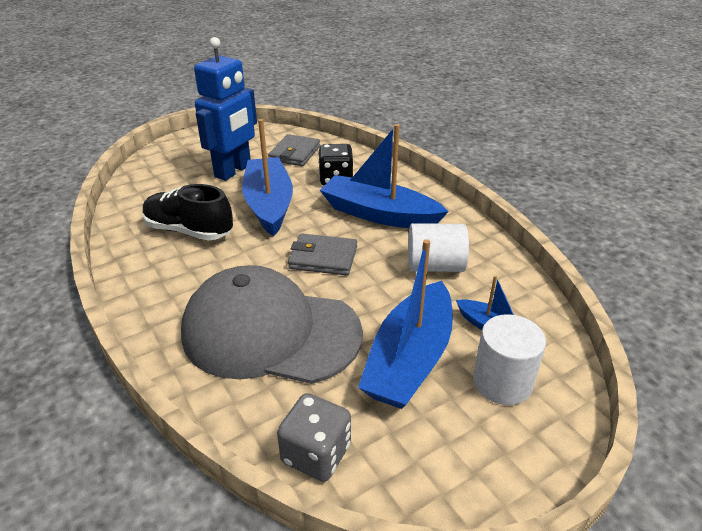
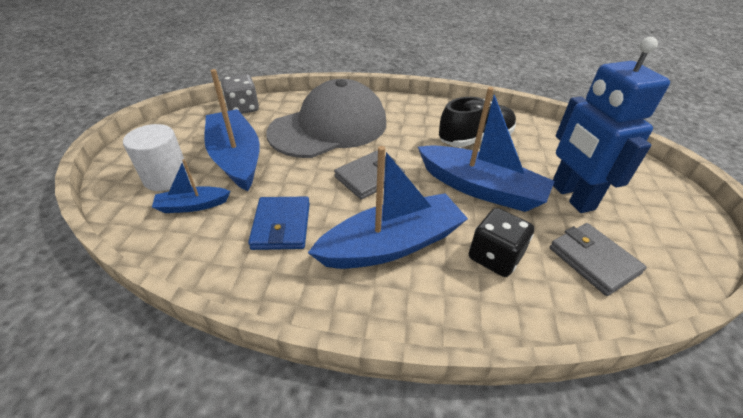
camera: 130 degrees right, 5 degrees up
(435, 266) = (281, 226): white cylinder -> blue wallet

